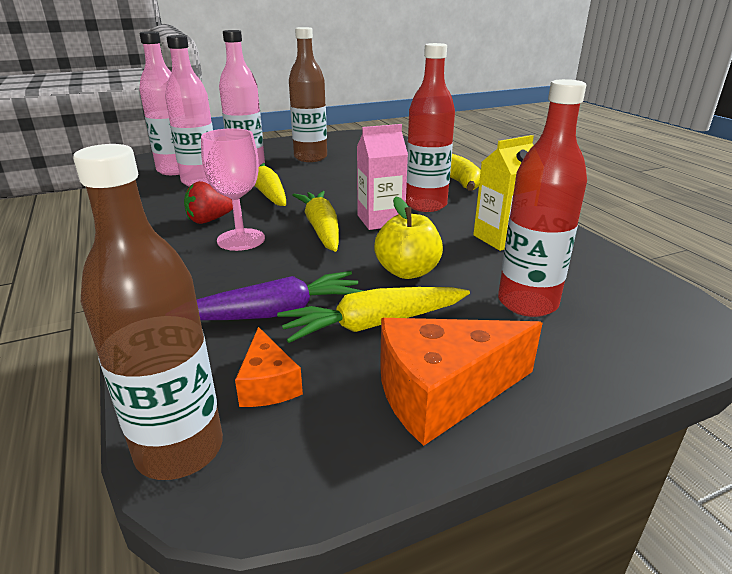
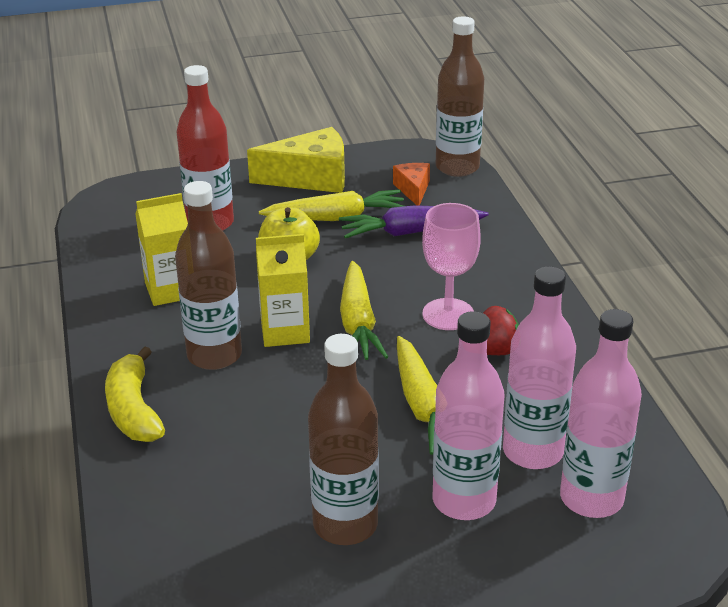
camera: 170 degrees left, 5 degrees up
(380, 220) = (285, 331): pink carton -> yellow carton
(426, 205) = (214, 355): red bottle -> brown bottle
(442, 392) = (311, 178): orange cheese -> yellow cheese

